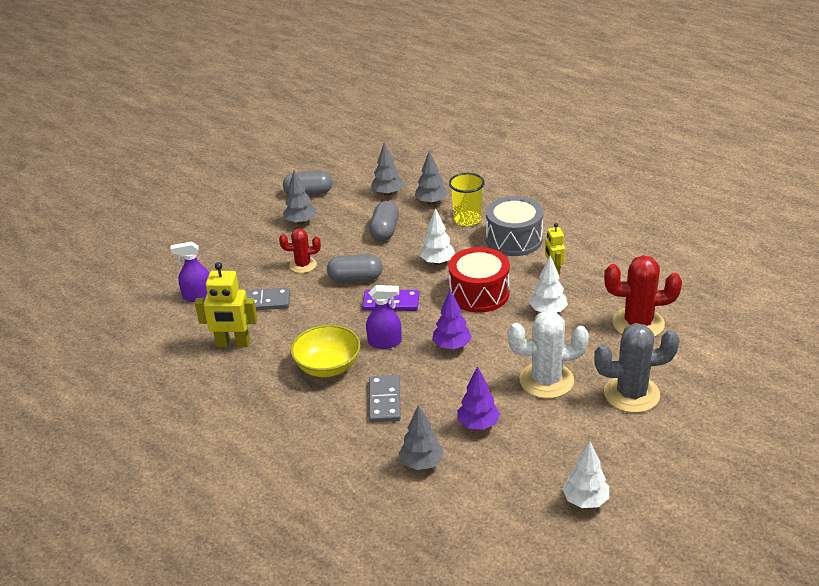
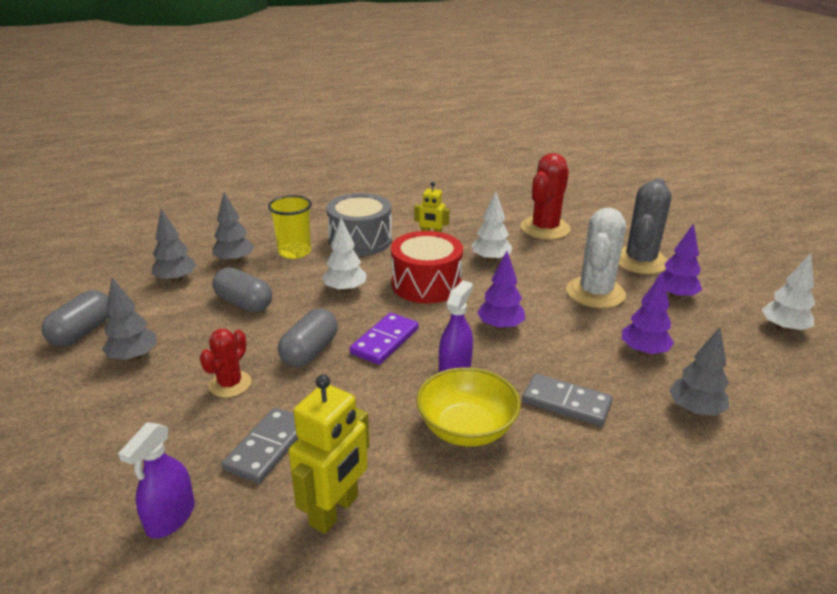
camera: 65 degrees left, 5 degrees down
(584, 427) = (675, 296): none -> purple tree

